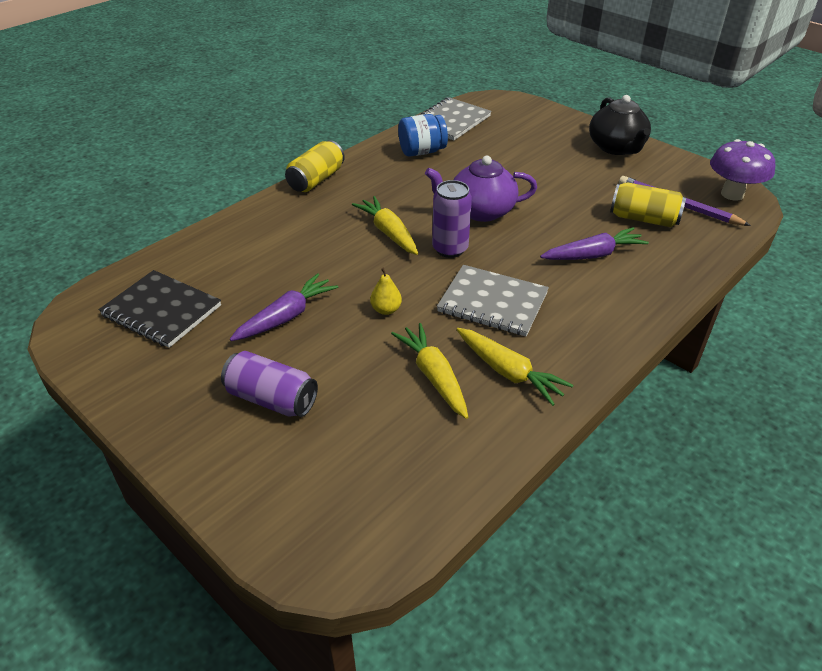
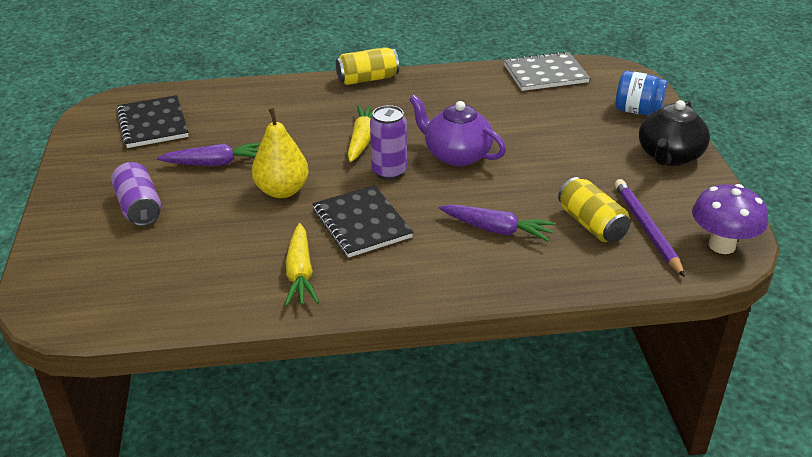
camera: 40 degrees right, 5 degrees down
(386, 310) = (282, 191): yellow pear -> yellow pear, size x1.97
(422, 152) = (481, 90): blue jar -> blue jar (637, 111)
(434, 376) = (249, 248): yellow carrot -> none
(492, 302) = (361, 223): grey notebook -> black notebook

